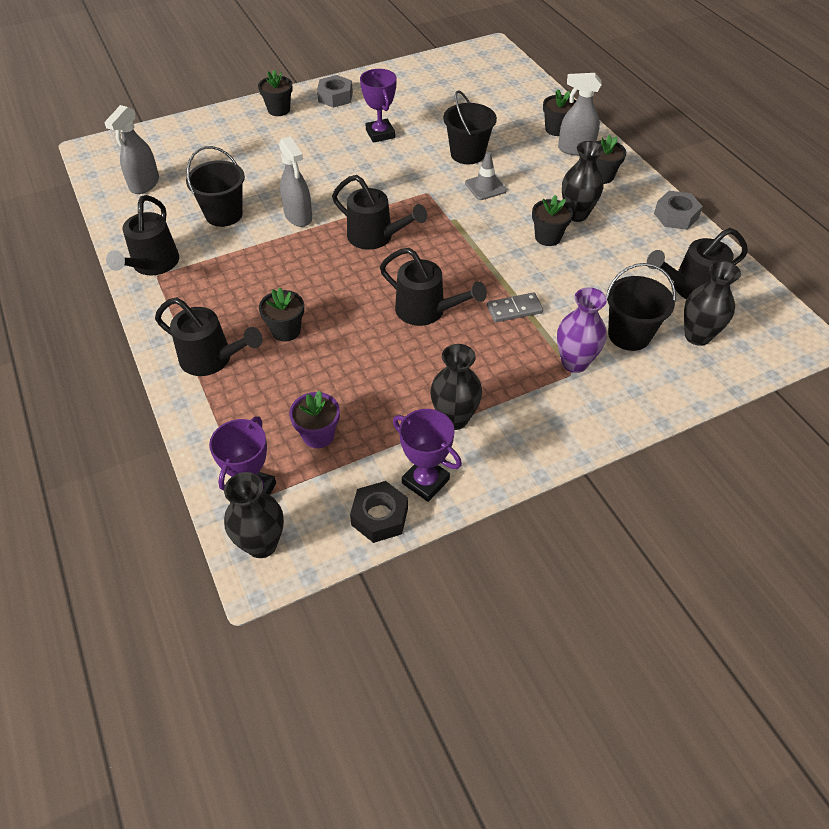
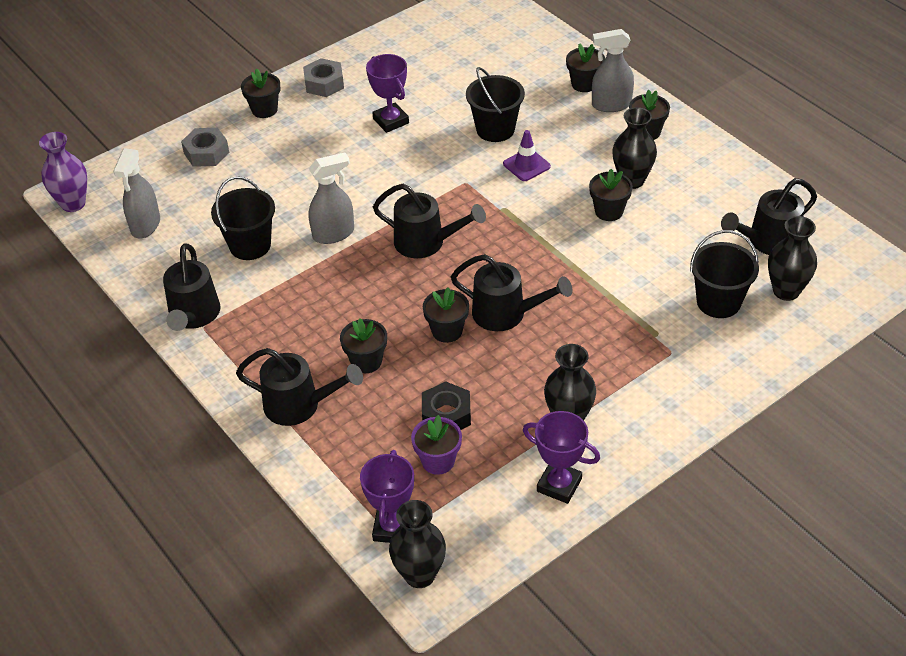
camera: 10 degrees left, 5 degrees down
(298, 216) = (334, 234): grey spray bottle -> grey spray bottle turned 75 degrees counterclockwise
(367, 316) = (447, 331): none -> black flower pot
(379, 516) = (525, 526): black nut -> black nut (446, 414)
(485, 187) = (526, 165): grey traffic cone -> purple traffic cone
(514, 309) = (596, 296): grey domino -> none
(574, 363) = (671, 340): purple vase -> purple vase (73, 204)
(676, 216) = (735, 165): grey nut -> grey nut (206, 153)

